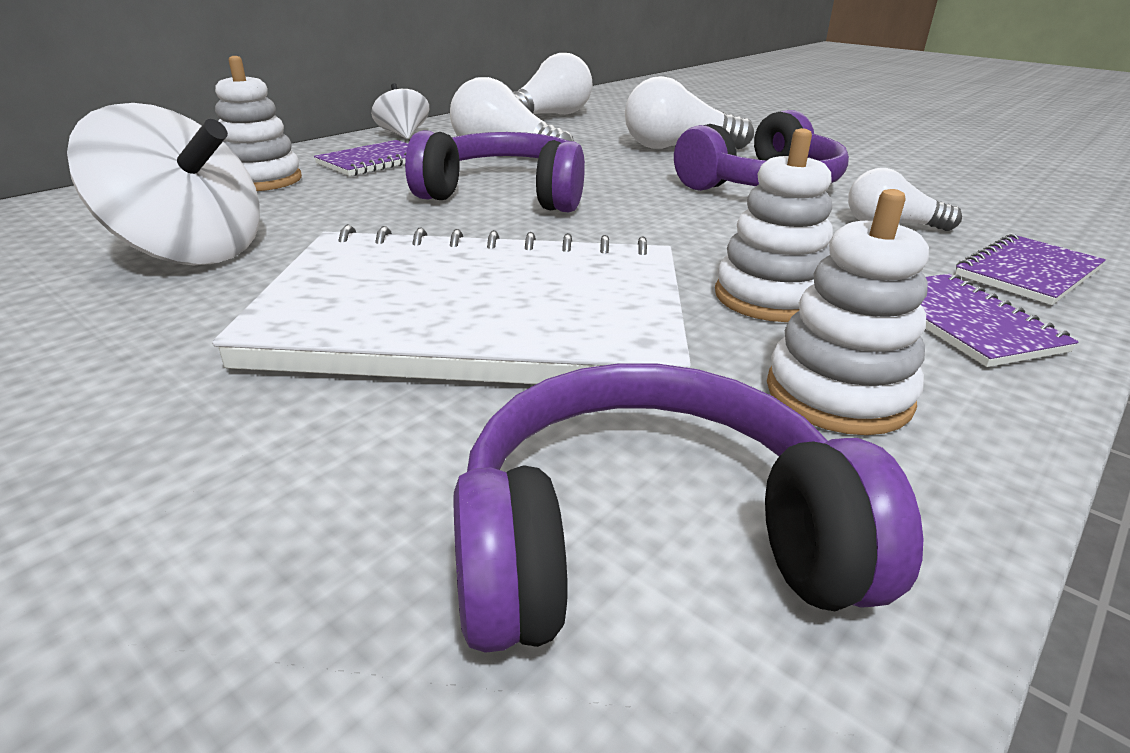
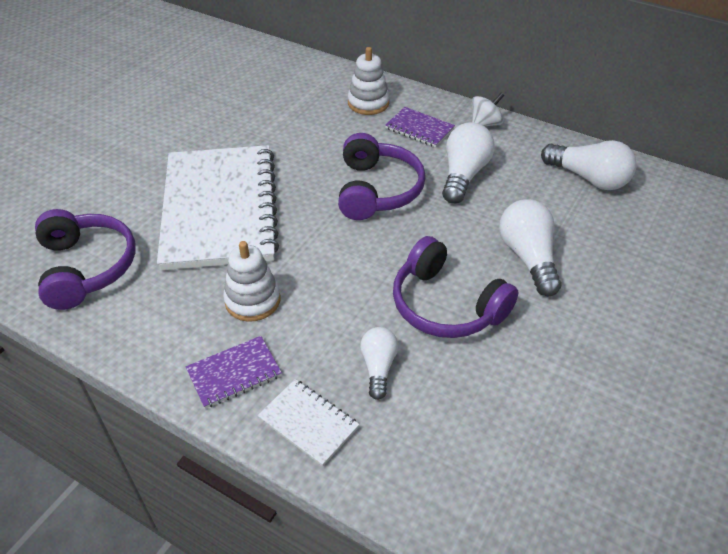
camera: 80 degrees right, 15 degrees up
(190, 252) = (268, 118): white spinning top -> none
(838, 394) = (164, 316): white stacking toy -> none
(1027, 272) = (308, 423): purple notebook -> white notebook

